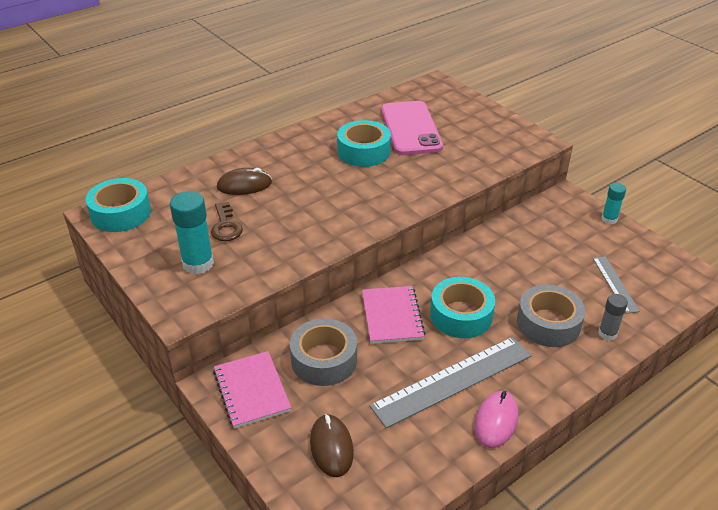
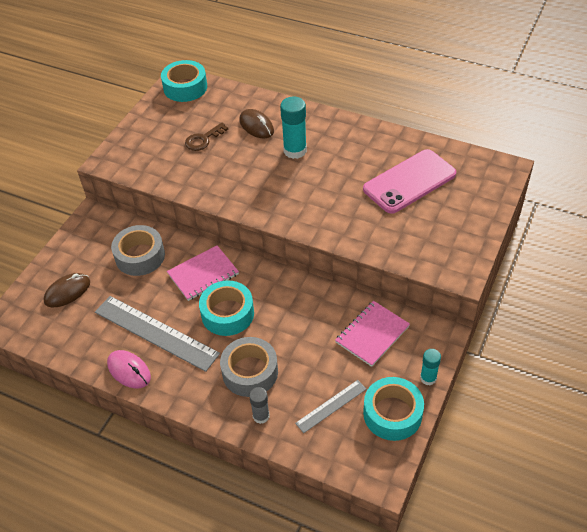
camera: 65 degrees right, 10 degrees up
(198, 263) = (156, 146): turquoise glue stick -> turquoise glue stick (295, 150)
(251, 390) = (95, 234): pink notebook -> pink notebook (372, 334)
(363, 151) = (350, 168): turquoise tape -> turquoise tape (392, 414)
(496, 421) = (129, 370): pink mouse -> pink mouse turned 45 degrees clockwise

